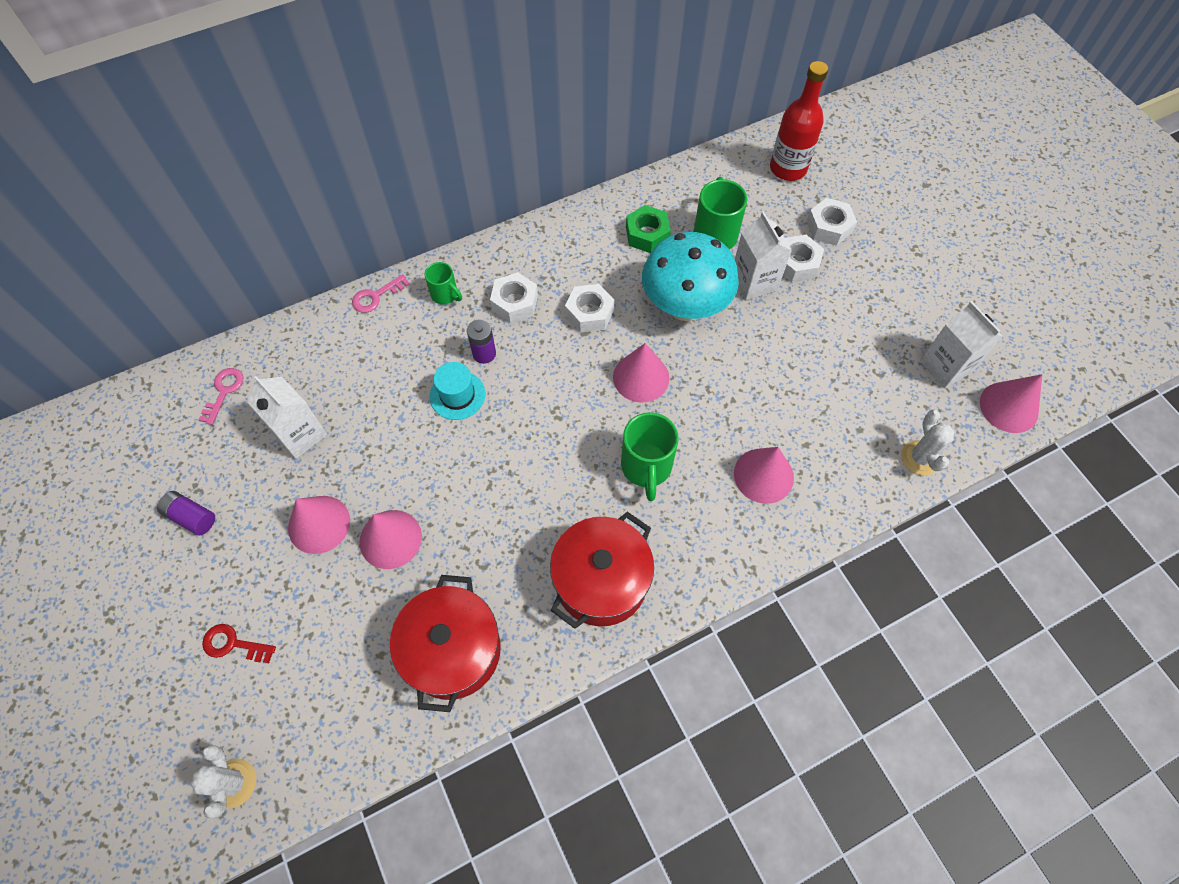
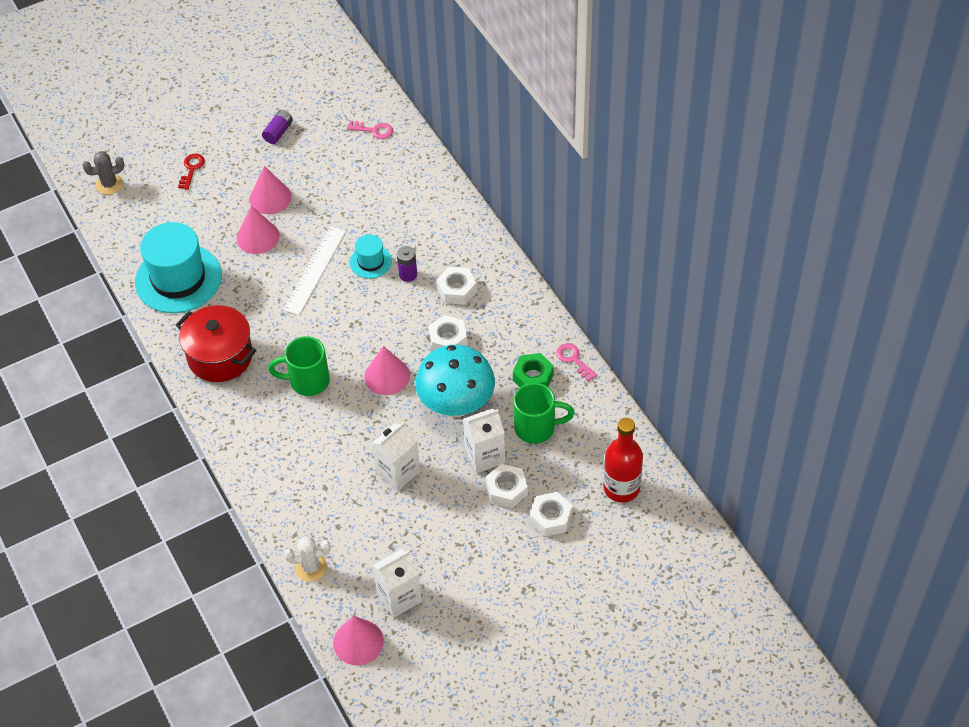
camera: 90 degrees right, 10 degrees down
(233, 783) = (109, 184): white cactus -> grey cactus
(300, 434) = (339, 177): white carton -> white carton (398, 472)
(376, 296) = (460, 203): pink key -> pink key (574, 360)
(445, 295) = (463, 245): green mug -> none
(453, 650) = (178, 279): red pot -> turquoise hat
(462, 462) = (315, 270): none -> white ruler
(763, 475) = (298, 457): pink cone -> none

